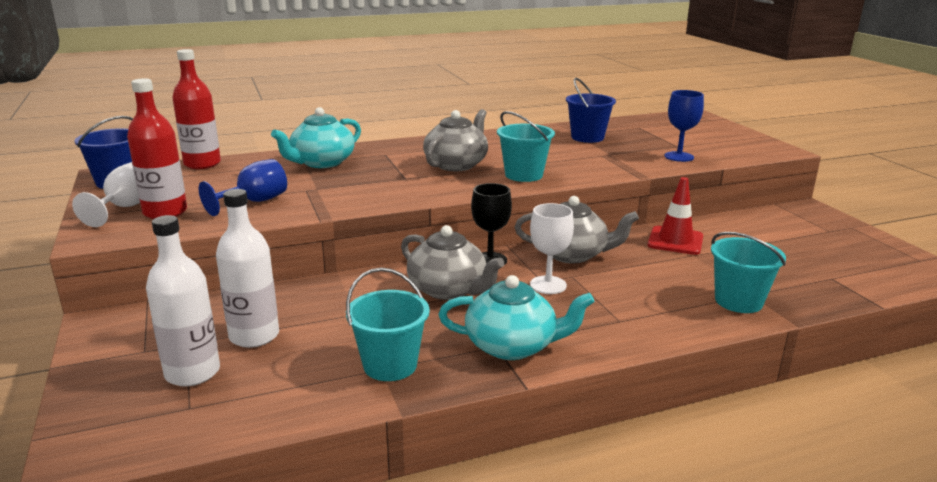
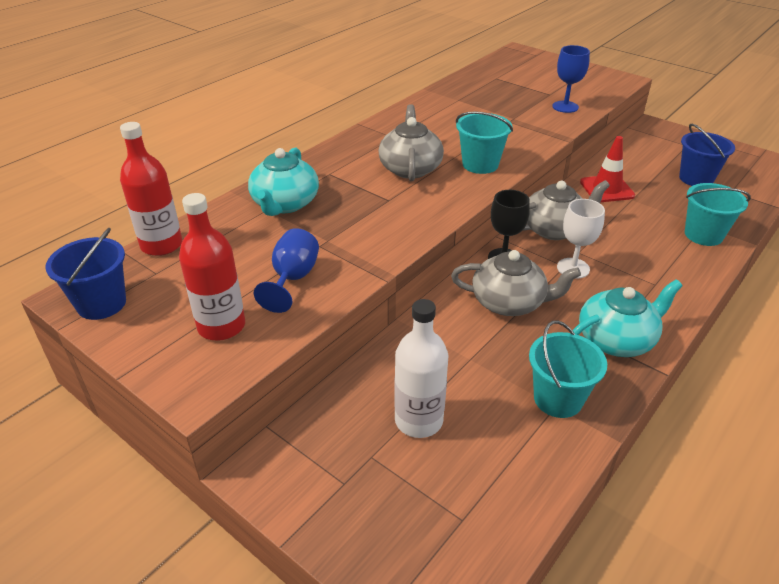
camera: 30 degrees left, 15 degrees up
(126, 207) = (168, 336): white goblet -> none
(192, 373) = (418, 484): white bottle -> none
(587, 137) = (472, 102): blue bucket -> blue bucket (696, 178)

